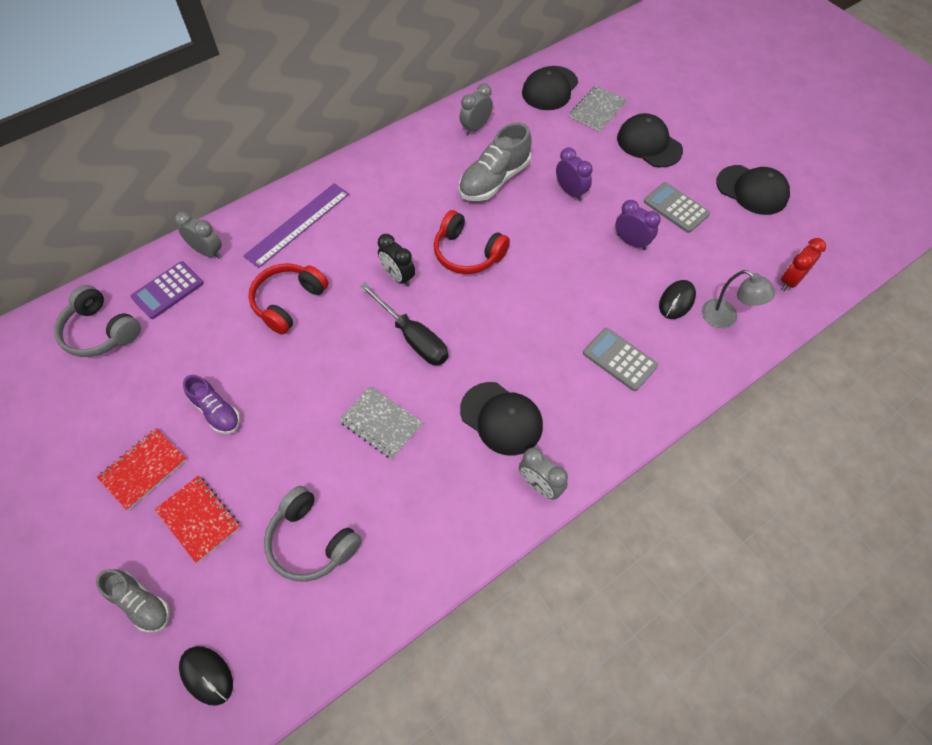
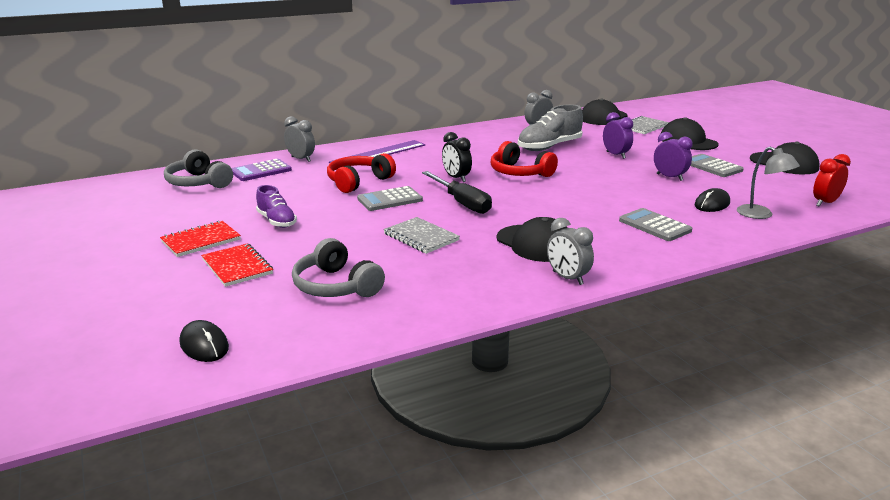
camera: 10 degrees right, 35 degrees down
(141, 603) = (163, 302): grey shoe -> none
(332, 341) = (390, 200): none -> grey calculator

